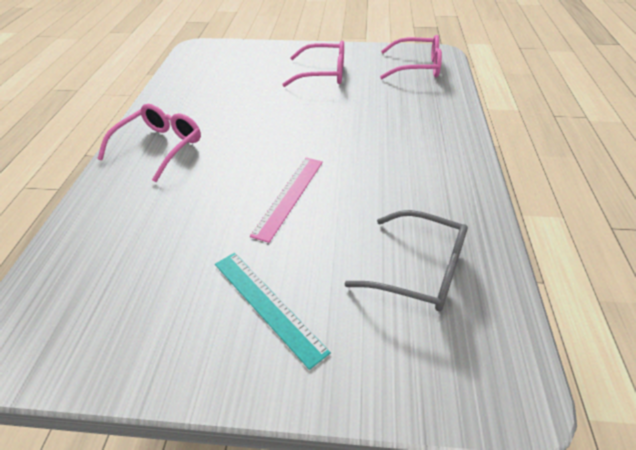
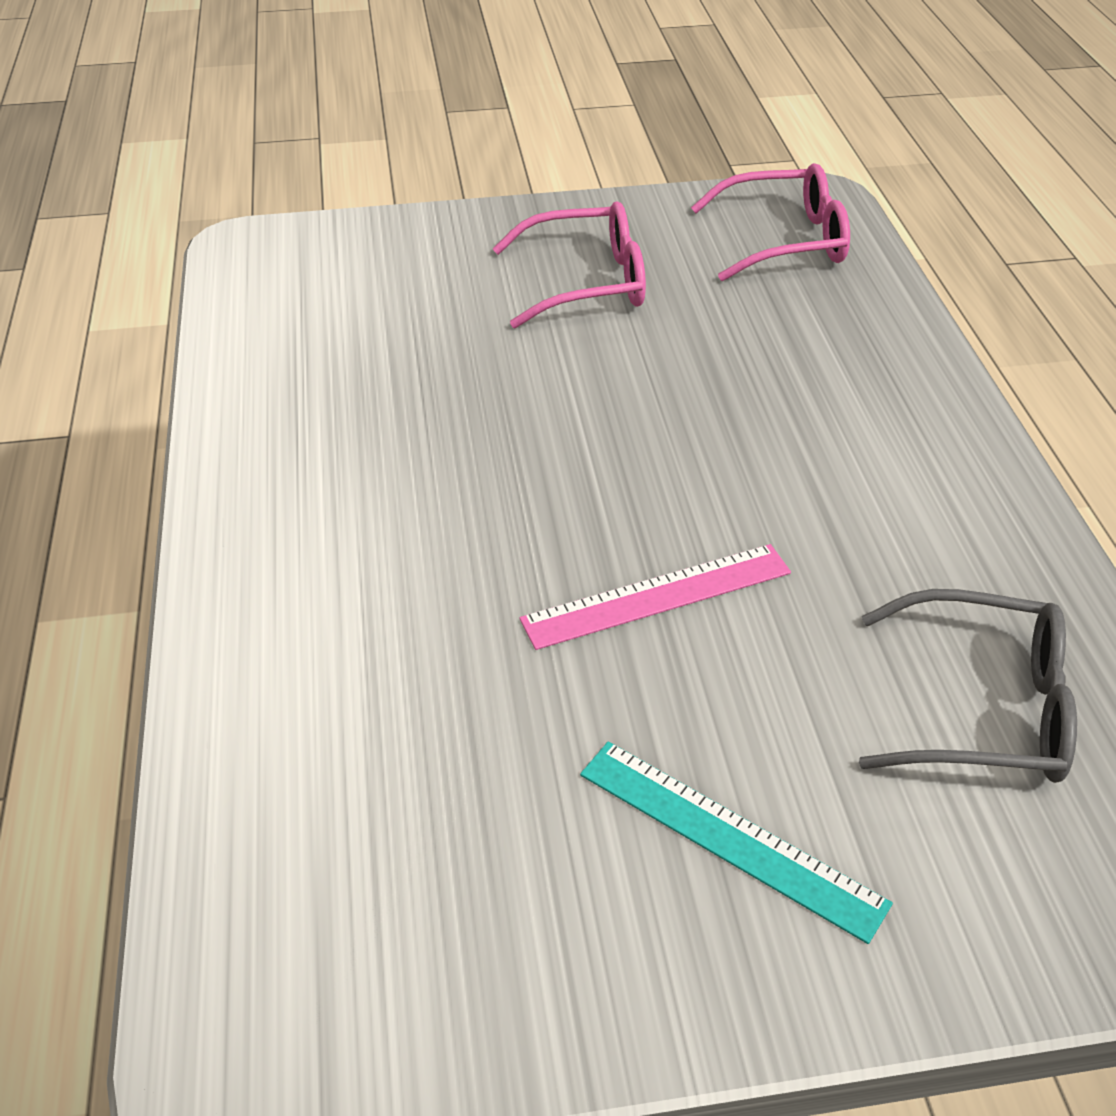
camera: 15 degrees left, 0 degrees up
(159, 147) = (306, 525): pink glasses -> none
(289, 196) = (657, 596): pink ruler -> pink ruler turned 60 degrees clockwise

